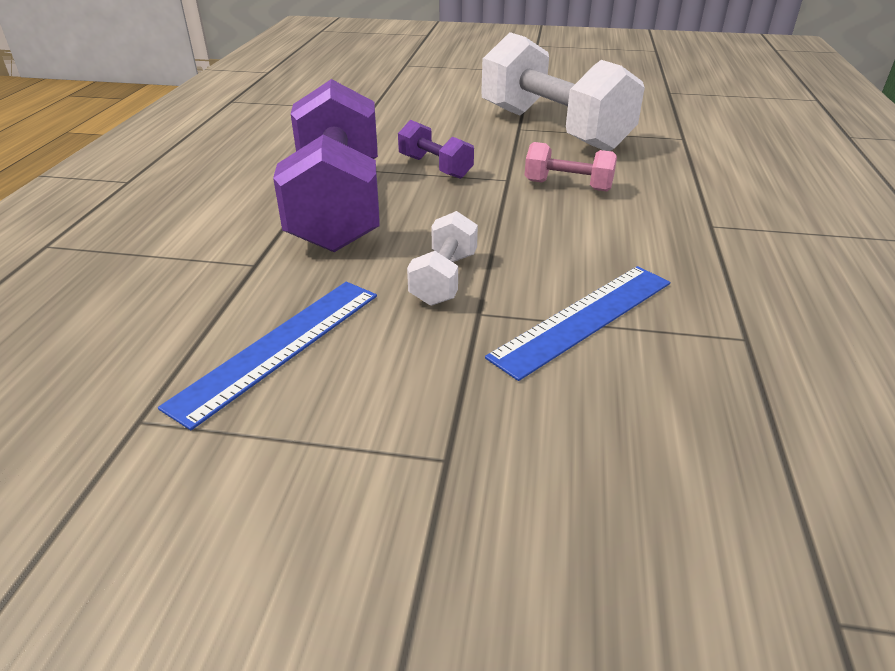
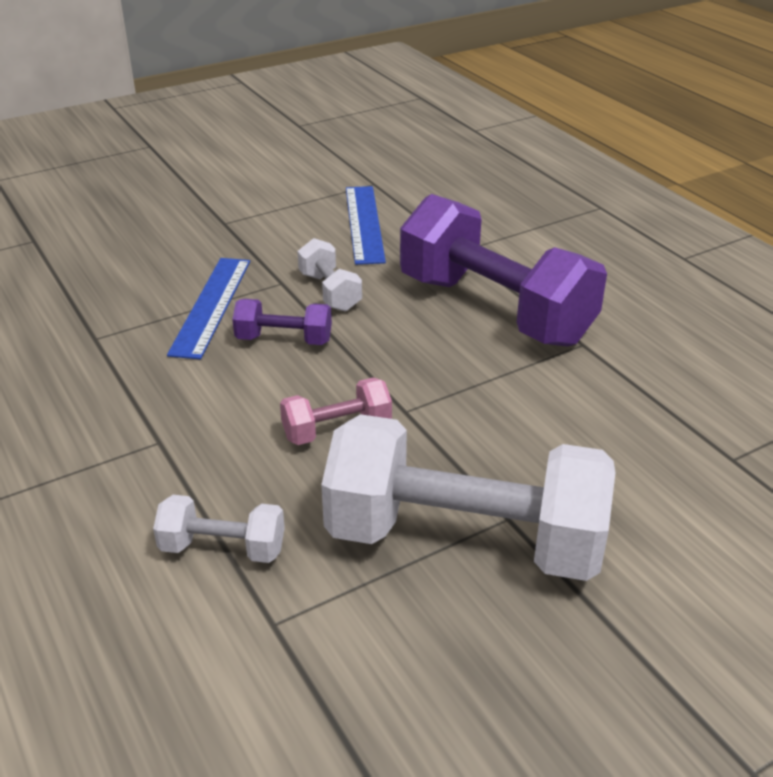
camera: 140 degrees right, 0 degrees up
(435, 167) = (493, 391): purple dumbbell -> purple dumbbell (284, 340)
(694, 165) = (223, 548): none -> white dumbbell

